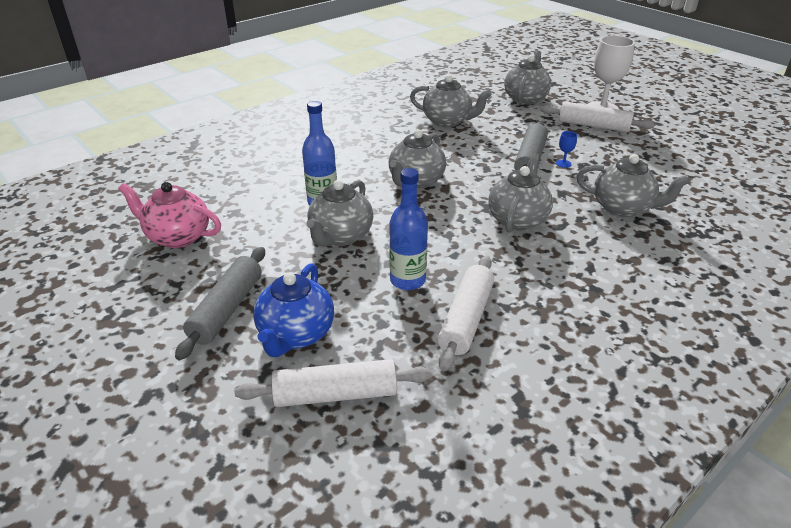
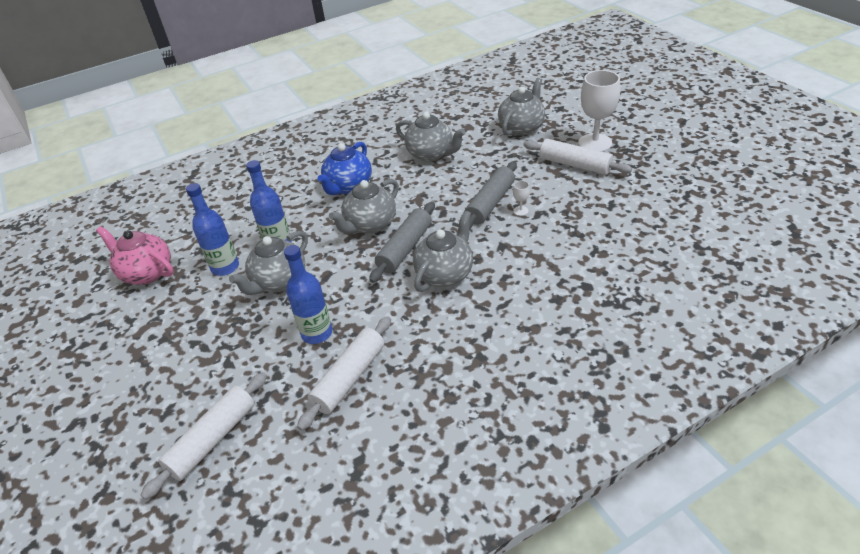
camera: 15 degrees right, 5 degrees up
(227, 309) = (160, 349): grey rolling pin -> grey rolling pin (405, 248)
(271, 226) = (225, 267): none -> blue bottle
(296, 334) = (204, 379): blue teapot -> blue teapot (348, 186)
(335, 394) = (212, 439): white rolling pin -> white rolling pin turned 60 degrees counterclockwise
(563, 163) = (520, 211): blue goblet -> white goblet
(623, 208) = (553, 267): grey teapot -> none

